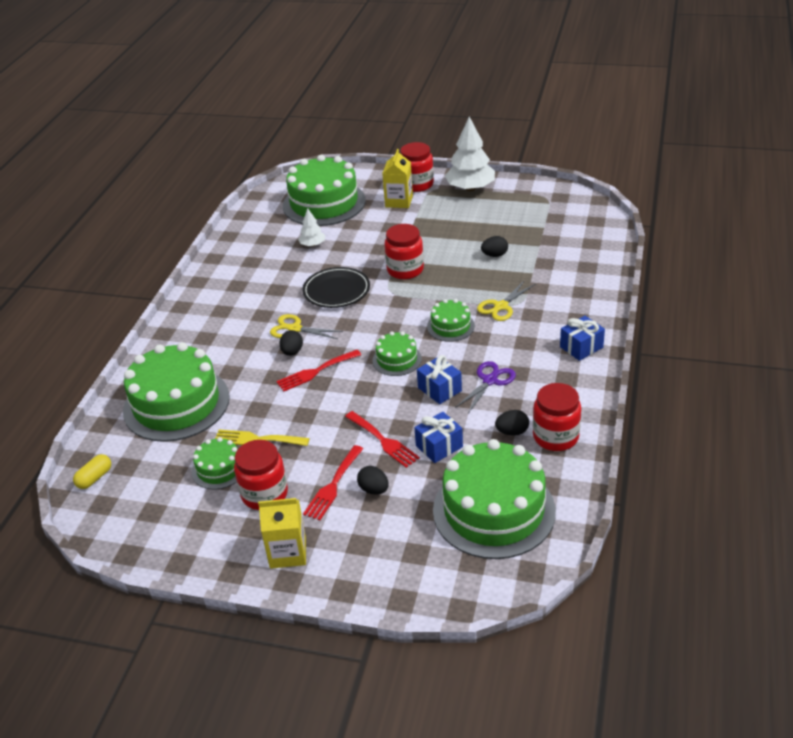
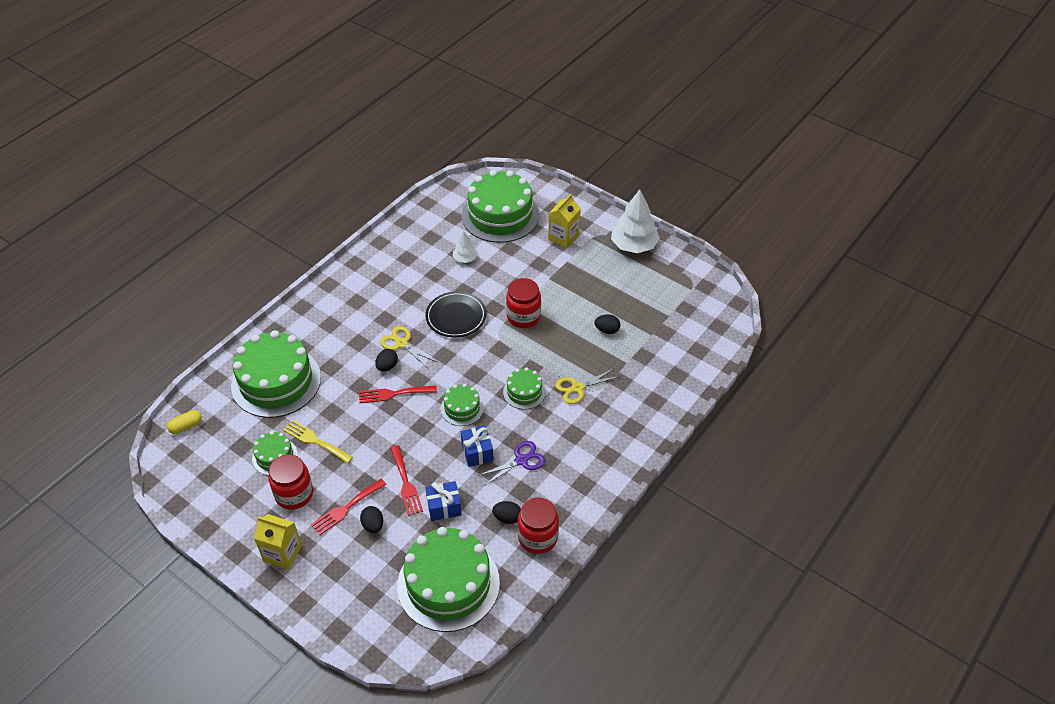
camera: 20 degrees right, 10 degrees up
(417, 184) = (590, 223): red jar -> none
(581, 347) = (616, 458): blue gift -> none

